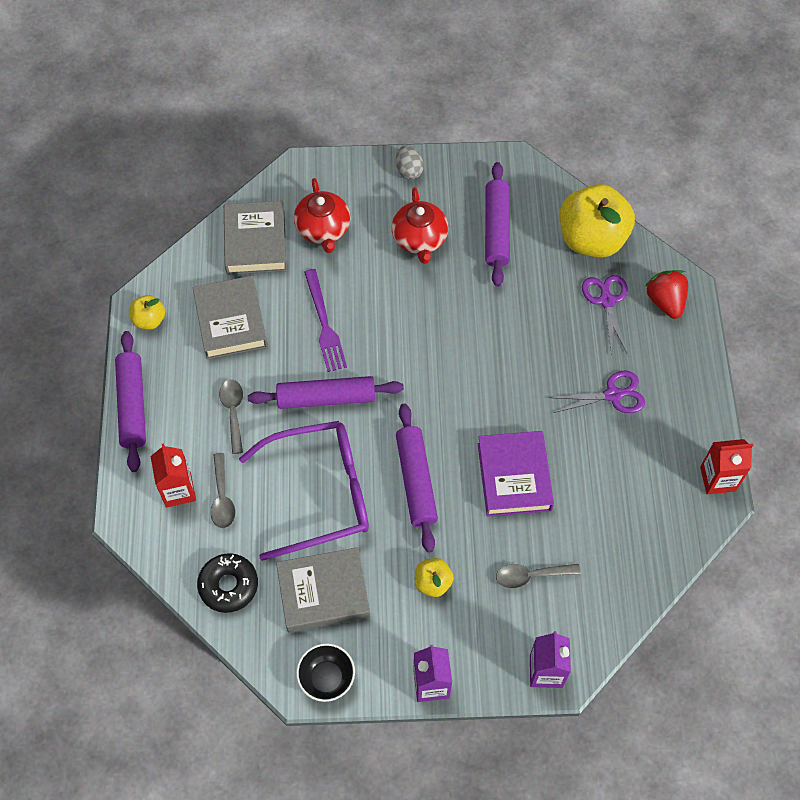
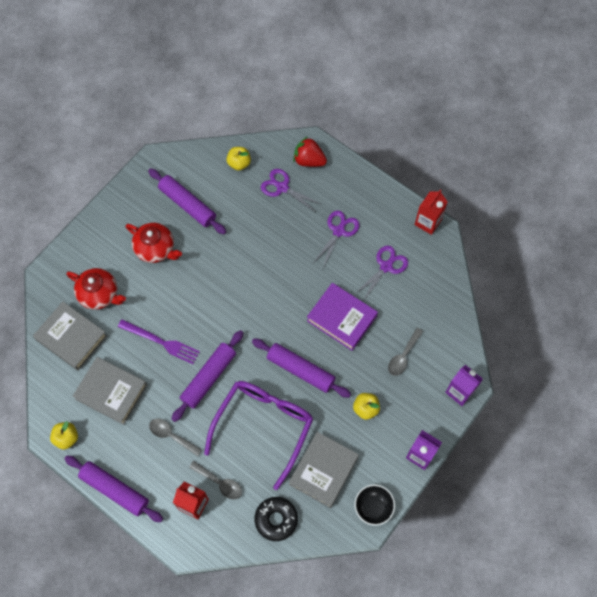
camera: 50 degrees left, 5 degrees up
(409, 170) = (105, 218): grey egg -> none
(591, 239) = (239, 163): yellow apple -> yellow apple, size x0.46
(619, 476) = (386, 266): none -> purple scissors

